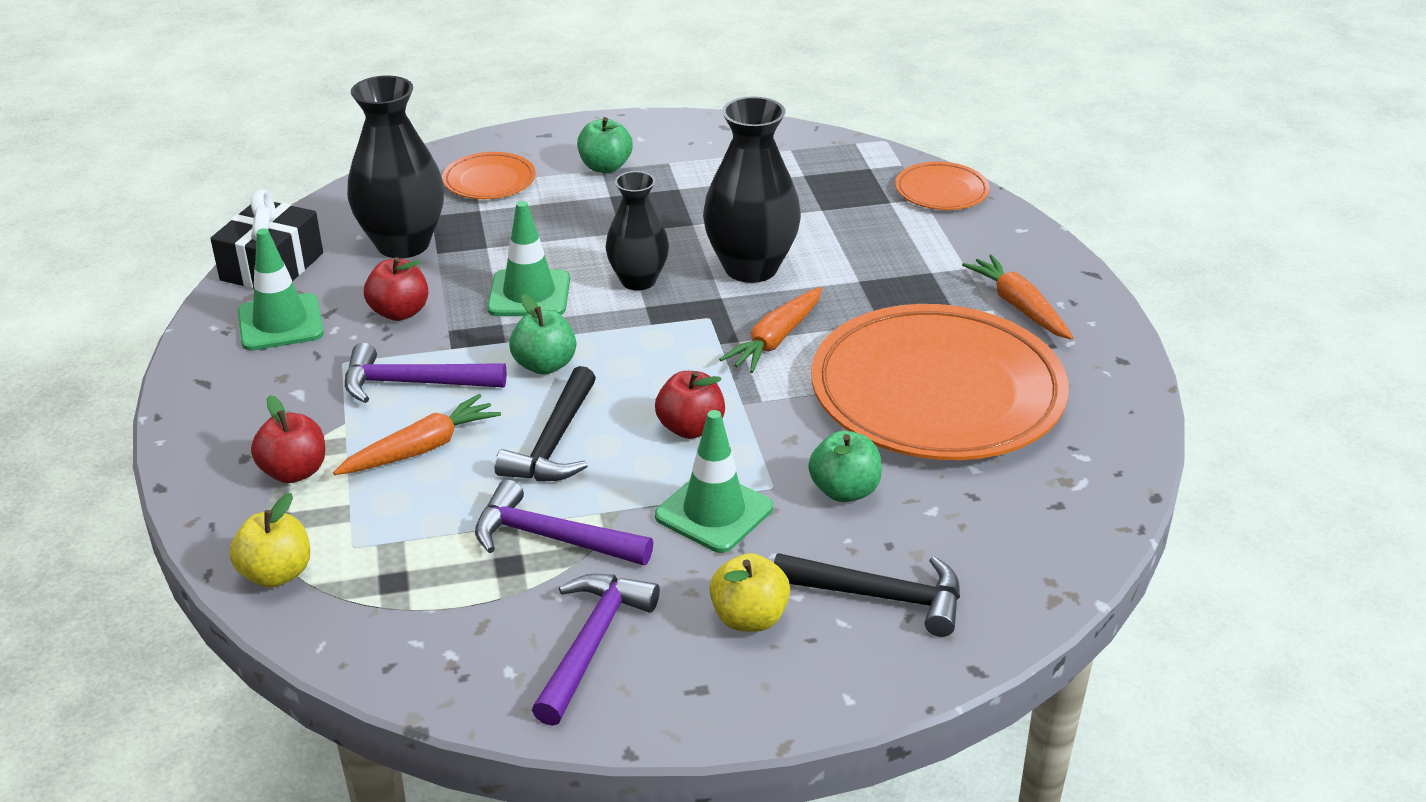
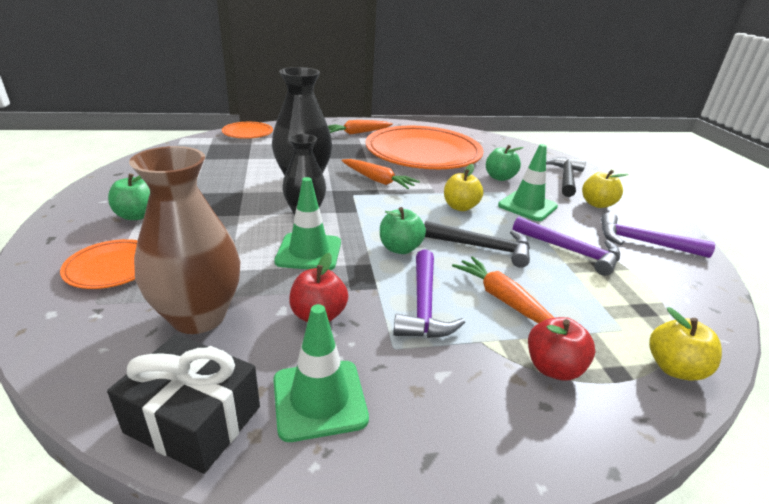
camera: 90 degrees left, 5 degrees down
(403, 244) = (198, 316): black vase -> brown vase
(551, 538) = (570, 251): purple hammer -> purple hammer turned 75 degrees counterclockwise
(690, 428) = (460, 207): red apple -> yellow apple

